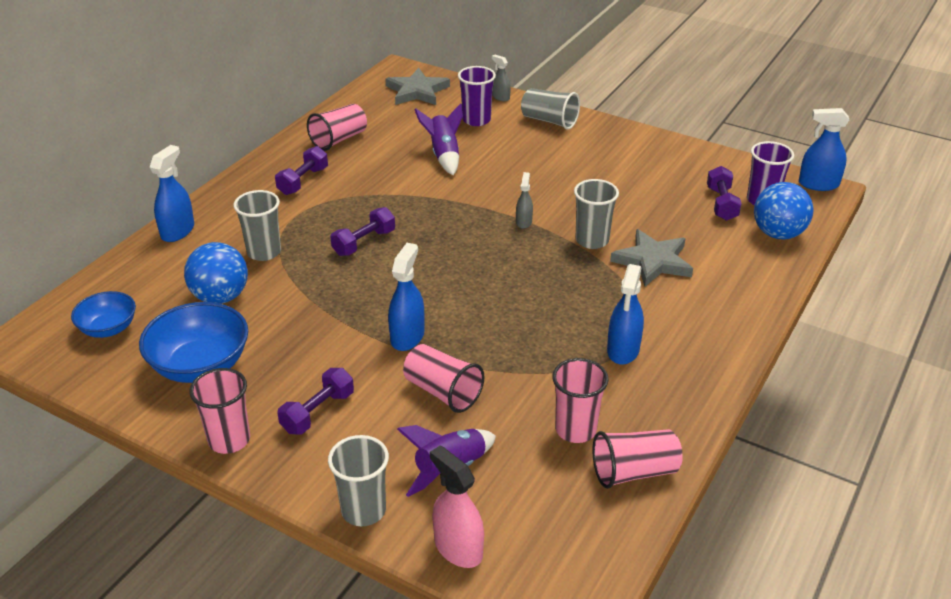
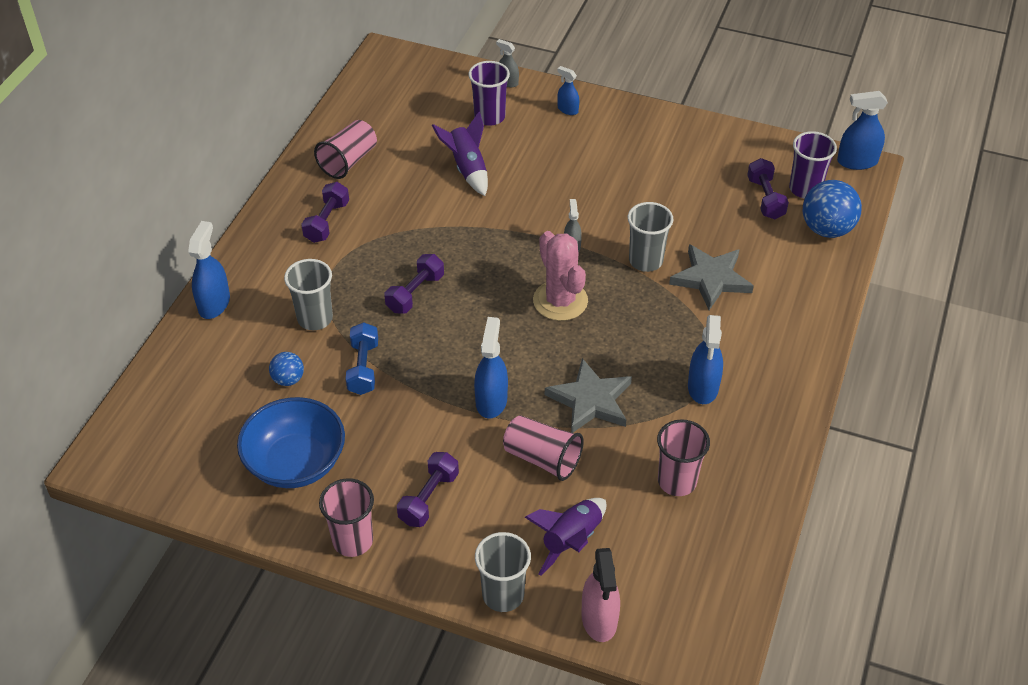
camera: 10 degrees left, 10 degrees up
(108, 328) = (186, 433): blue bowl -> none
(220, 297) = (288, 379): blue ball -> blue ball, size x0.54
(294, 296) = (363, 368): none -> blue dumbbell
(417, 91) = (414, 84): grey star -> grey star (590, 400)
(458, 548) = (599, 619): pink spray bottle -> pink spray bottle turned 135 degrees counterclockwise
(500, 263) = (560, 301): none -> pink cactus
(549, 121) = (567, 109): grey cup -> blue spray bottle
(634, 472) = (739, 518): pink cup -> none

